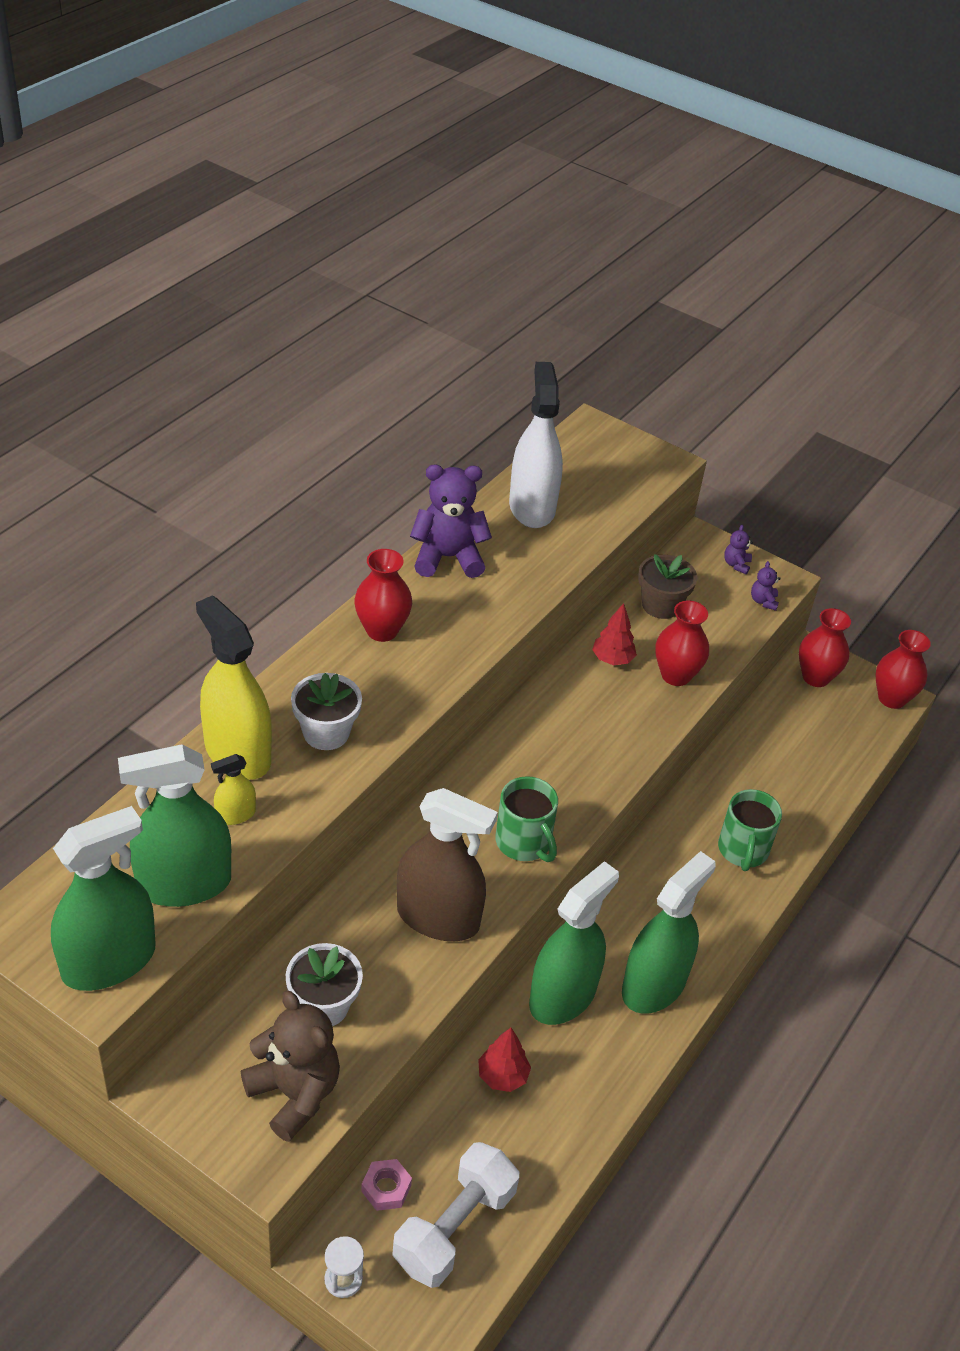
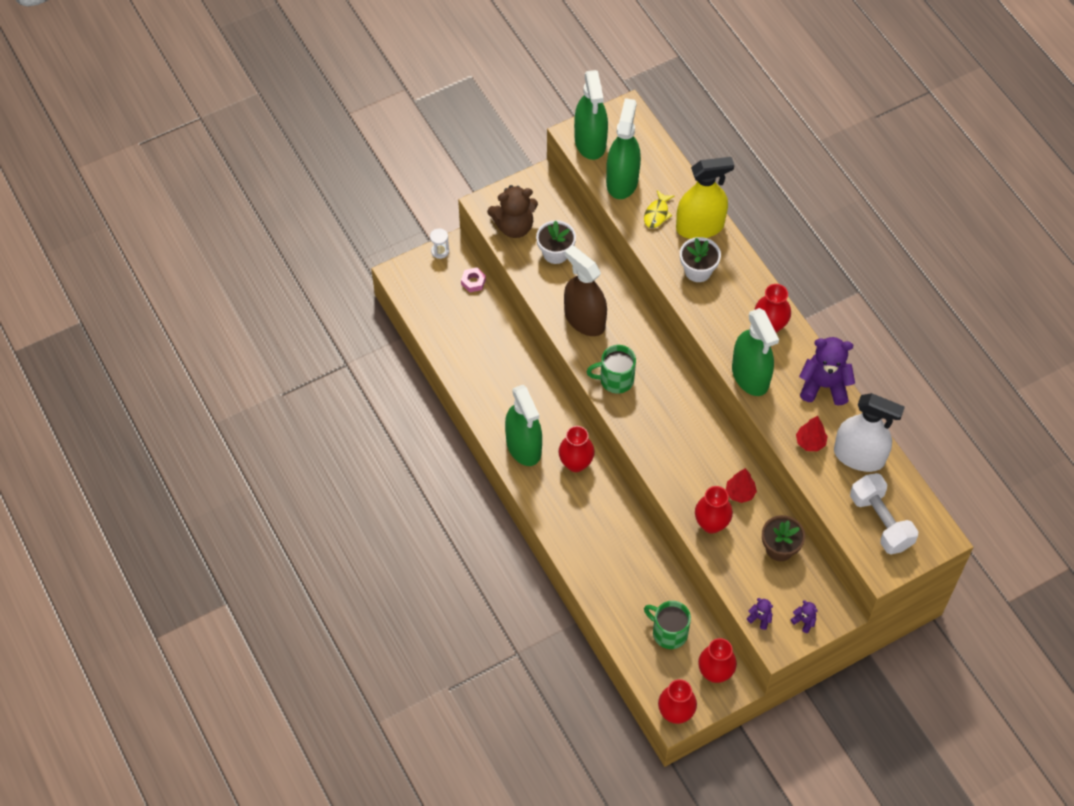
camera: 120 degrees right, 15 degrees up
(235, 815) = (657, 214): yellow spray bottle -> yellow fish
(438, 917) = (584, 319): brown spray bottle -> brown spray bottle turned 90 degrees clockwise
(448, 557) = (824, 386): purple teddy bear -> purple teddy bear turned 105 degrees counterclockwise
(454, 1227) = (440, 301): white dumbbell -> white dumbbell (880, 521)
(502, 1076) = (506, 352): red tree -> red tree (810, 442)
(562, 996) = (538, 399): green spray bottle -> green spray bottle (750, 376)
(638, 909) = (576, 463): none -> red vase
(743, 850) = (591, 542): green mug -> green mug (668, 632)

